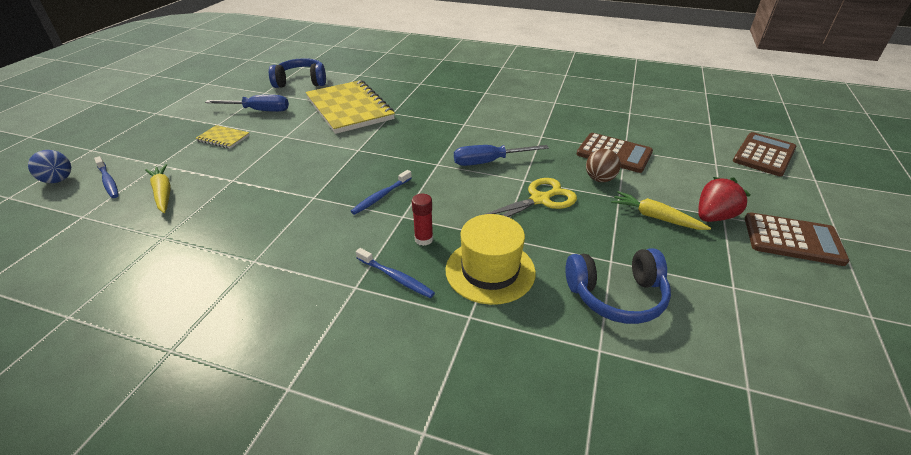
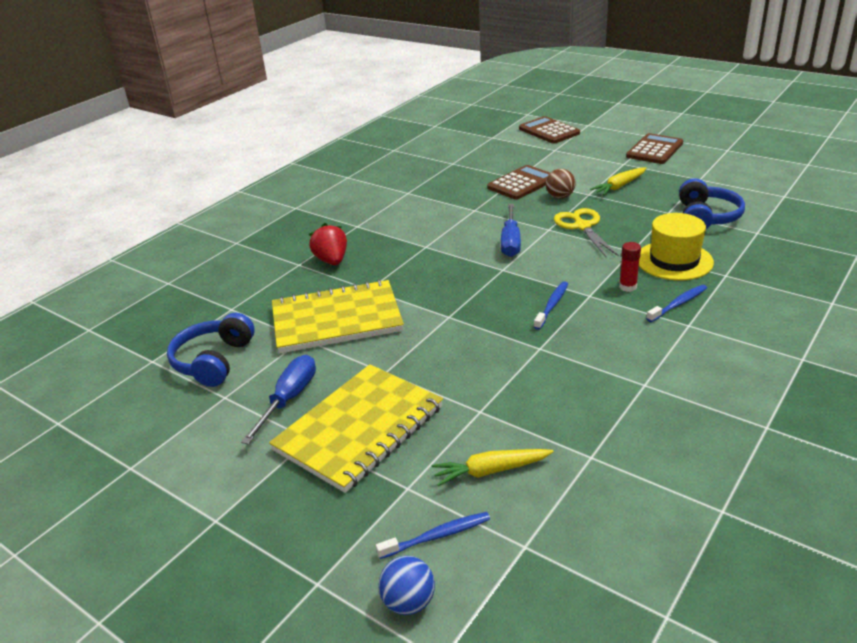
camera: 70 degrees left, 5 degrees down
(223, 138) = (359, 428): yellow notebook -> yellow notebook, size x2.31
(381, 196) = (552, 305): blue toothbrush -> blue toothbrush turned 120 degrees counterclockwise
(713, 217) = (623, 167): red strawberry -> red strawberry (332, 260)

